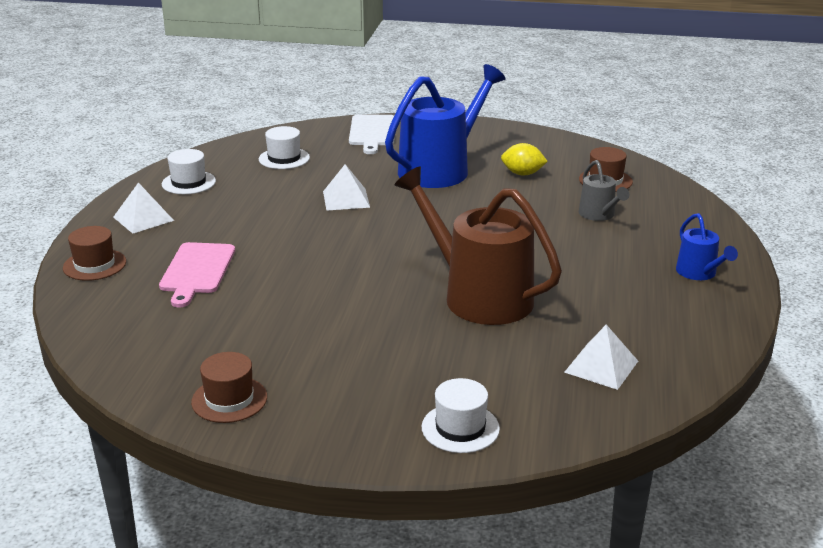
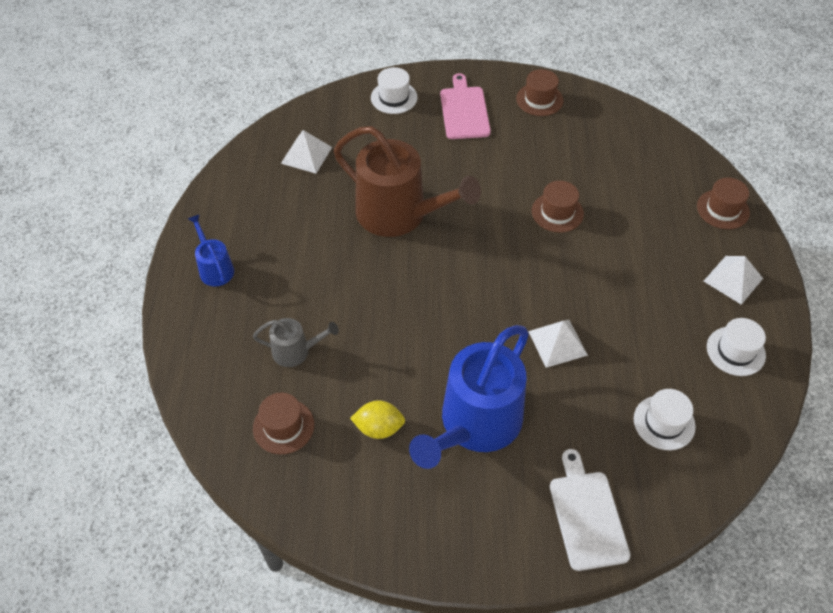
camera: 170 degrees right, 25 degrees up
(197, 271) = (635, 213): pink cutting board -> pink cutting board (464, 110)
(287, 280) = (557, 212): none -> brown hat
(599, 215) = (295, 351): grey watering can -> grey watering can turned 120 degrees clockwise

